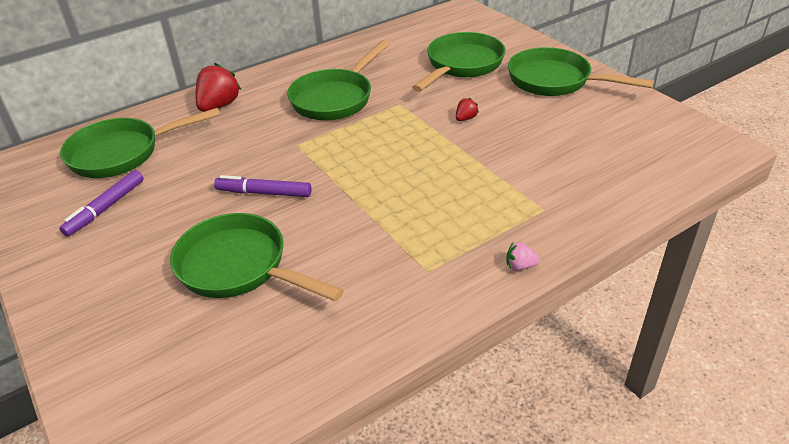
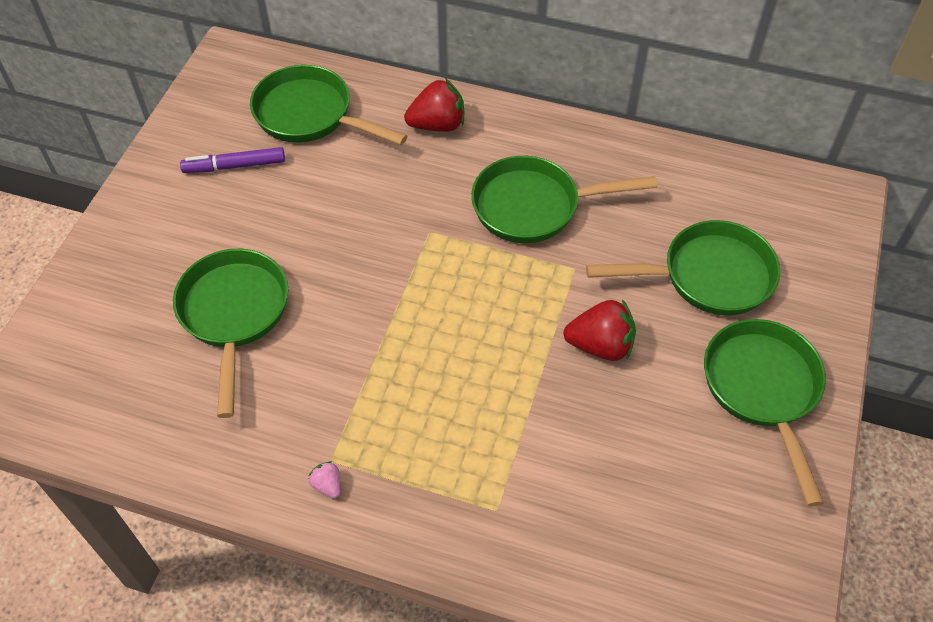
camera: 50 degrees right, 15 degrees up
(264, 193) = (339, 260): purple marker -> none
(465, 118) = (600, 345): red strawberry -> red strawberry, size x2.06
(520, 266) = (392, 535): pink strawberry -> pink strawberry (327, 485)

